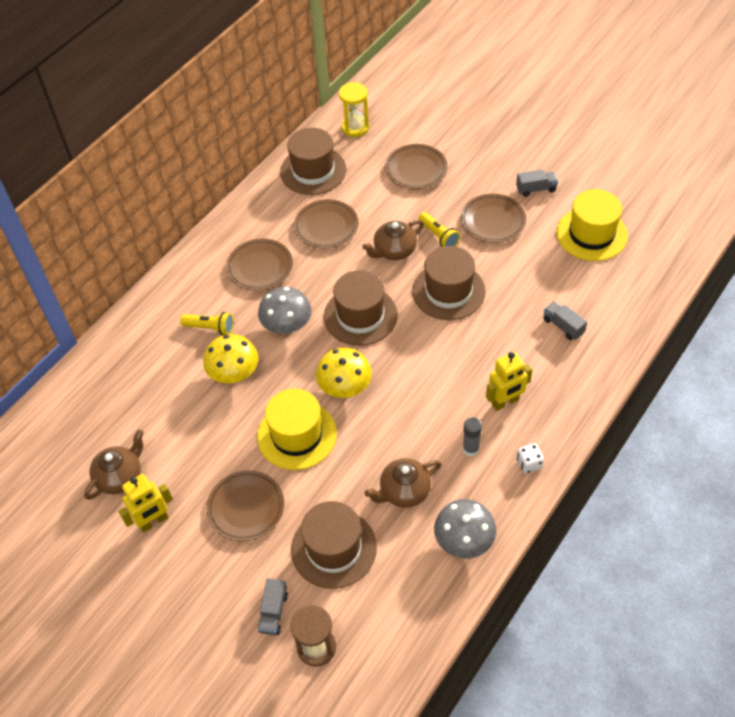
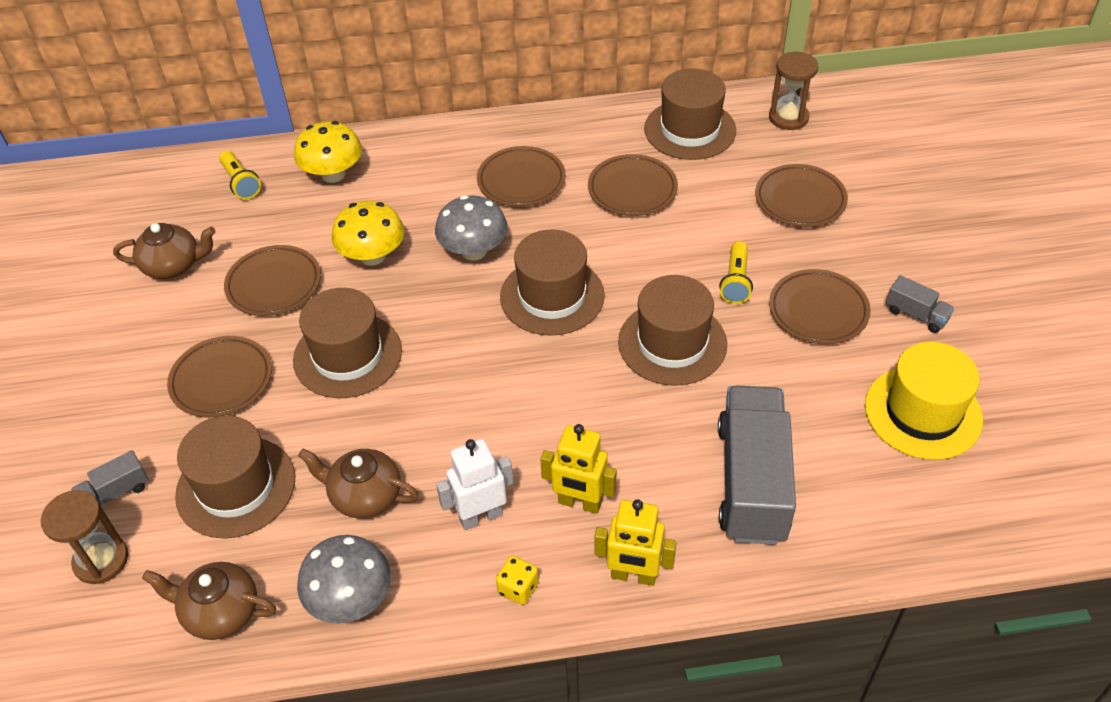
camera: 45 degrees right, 5 degrees down
(153, 521) = (144, 325): yellow robot -> yellow robot (633, 575)
(199, 435) = (274, 284): none -> brown plate
(210, 328) = (407, 201): yellow flashlight -> yellow flashlight (241, 183)
(297, 435) = (347, 355): yellow hat -> brown hat
(345, 387) = (447, 350): yellow mushroom -> yellow mushroom (333, 174)
(355, 127) = (788, 117): yellow hourglass -> brown hourglass
(394, 250) = (669, 261): brown teapot -> brown teapot (220, 612)
(470, 449) = (481, 516): grey glue stick -> white robot
(529, 463) = (518, 588): white dice -> yellow dice
(563, 326) = (752, 482): grey truck -> grey truck, size x2.29

